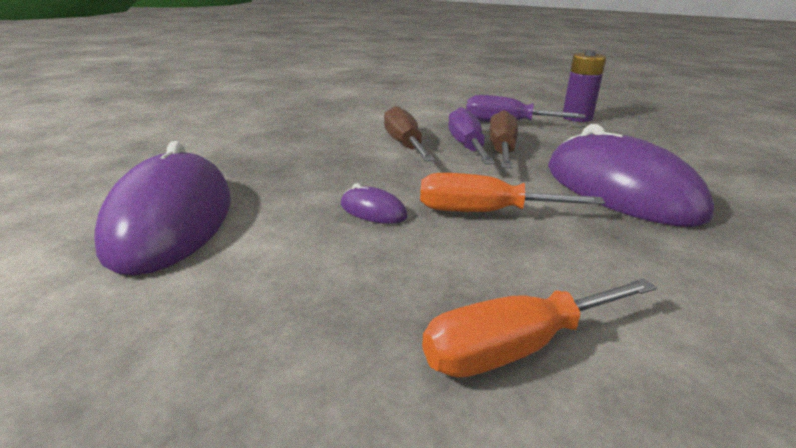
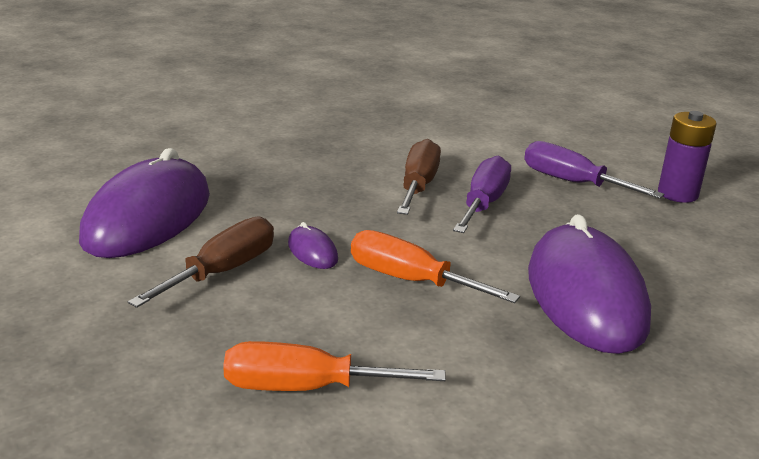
camera: 25 degrees right, 0 degrees up
(502, 150) = (518, 217): brown screwdriver -> brown screwdriver (222, 271)

